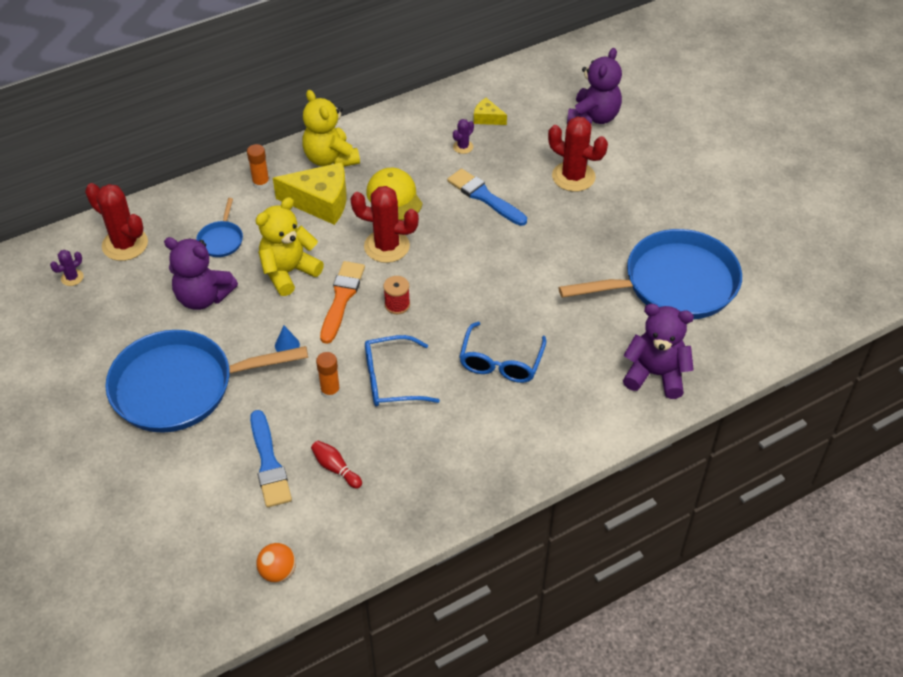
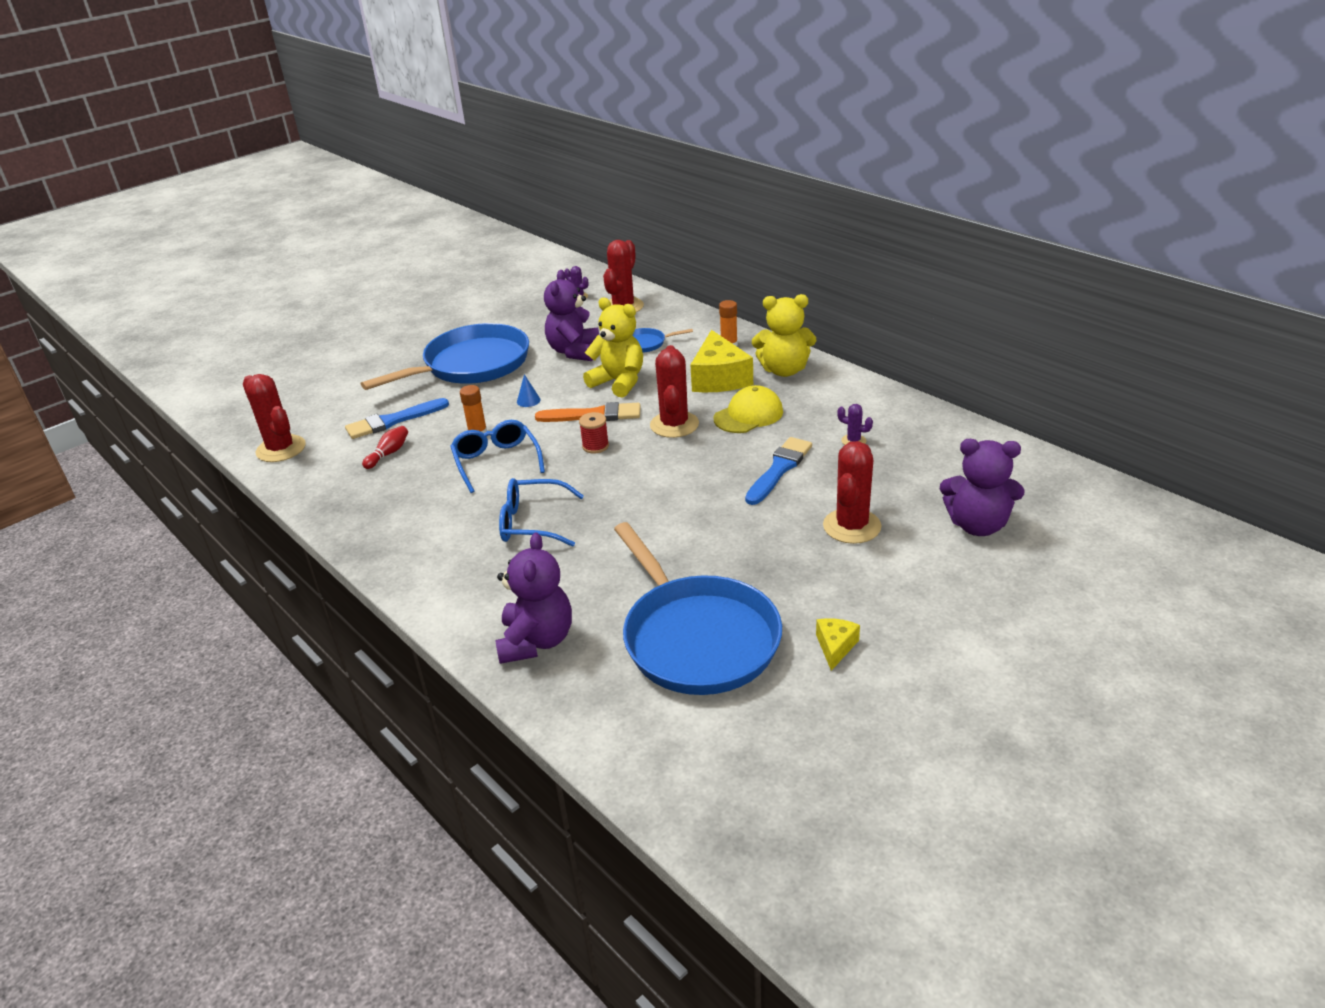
camera: 80 degrees right, 15 degrees down
(180, 387) = (471, 365): blue pan -> blue pan turned 75 degrees clockwise
(278, 572) = (281, 449): orange ball -> red cactus
(330, 159) = (784, 370): yellow teddy bear -> yellow teddy bear turned 135 degrees counterclockwise
(487, 118) = (915, 448): yellow cheese -> yellow cheese (835, 647)

